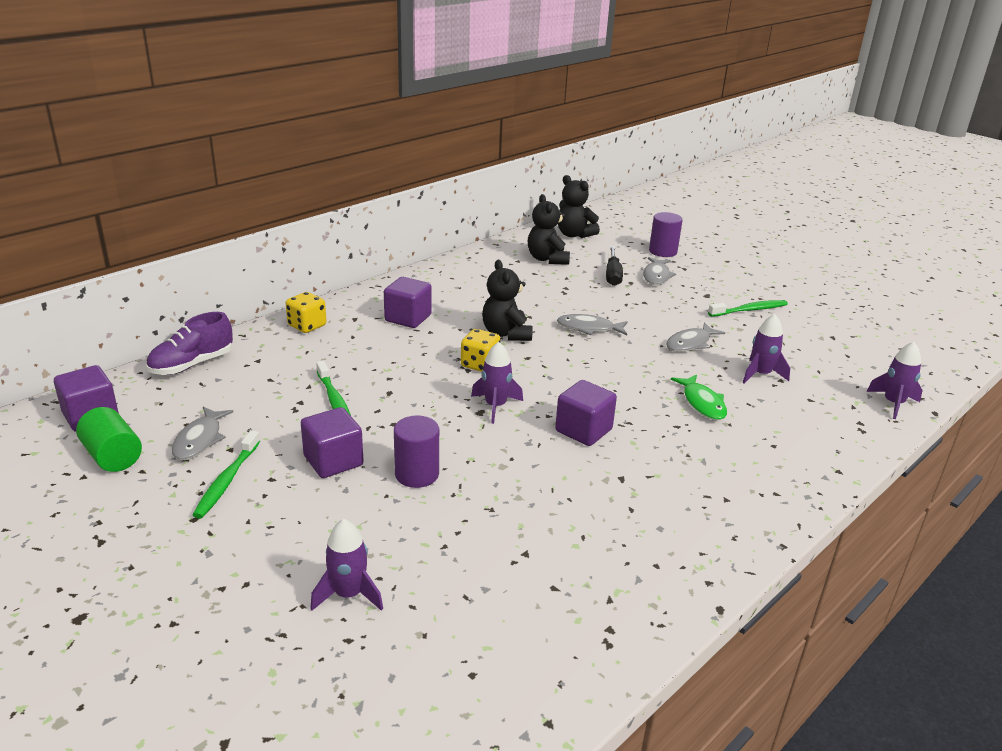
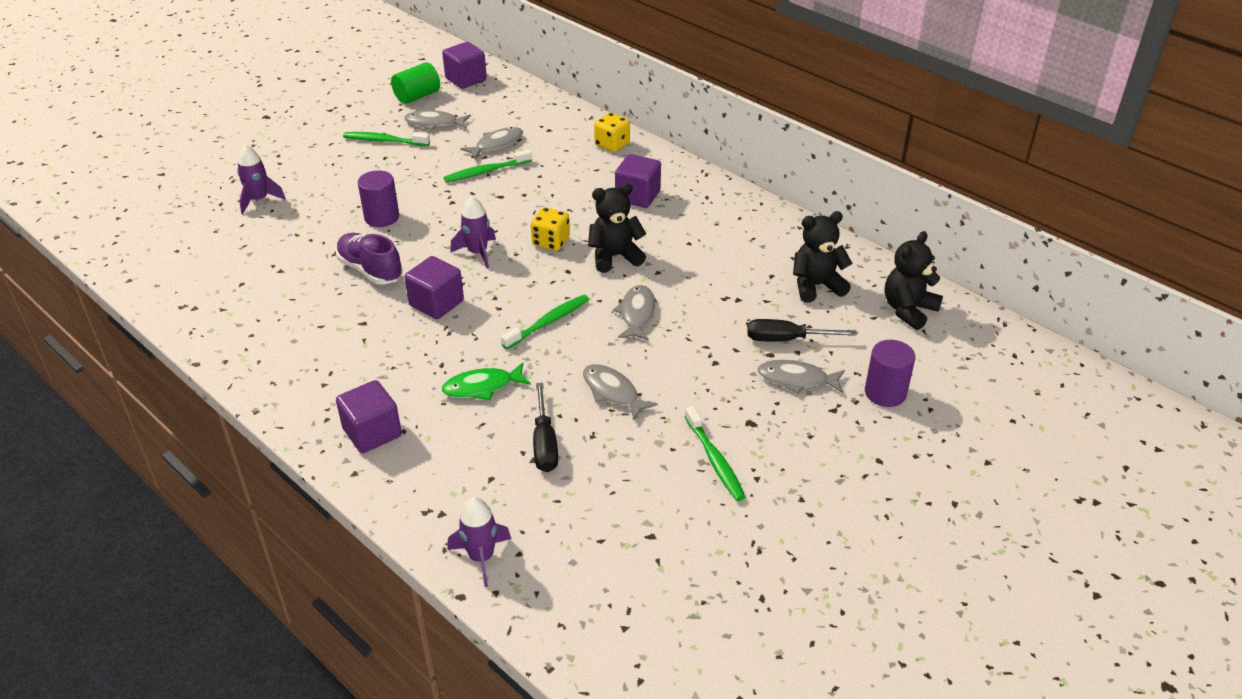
camera: 90 degrees right, 10 degrees up
(192, 365) = (539, 103): purple shoe -> purple shoe (370, 270)
(276, 394) = (496, 144): none -> grey fish
(333, 461) = (403, 179): purple cube -> purple cube (372, 433)
(605, 369) = (548, 322): none -> green toothbrush
(760, 374) = (544, 443): purple rocket -> black screwdriver

